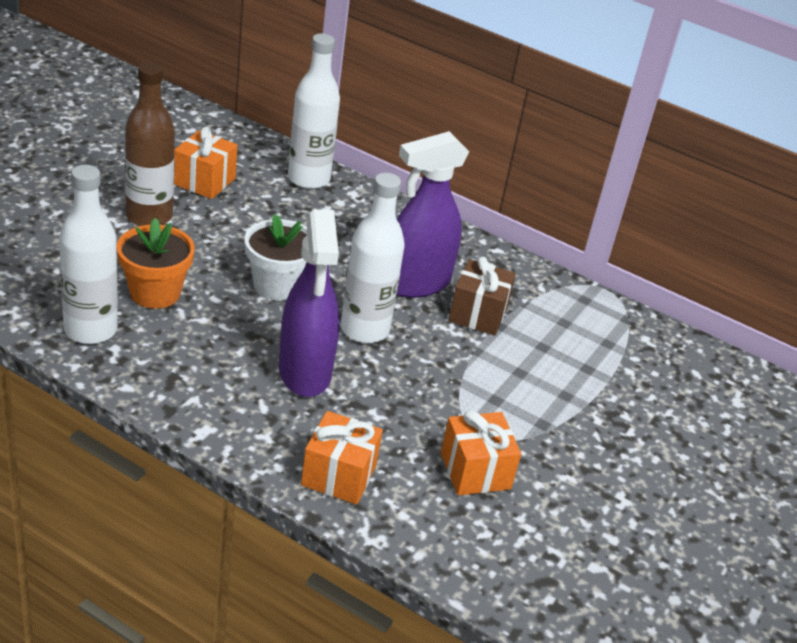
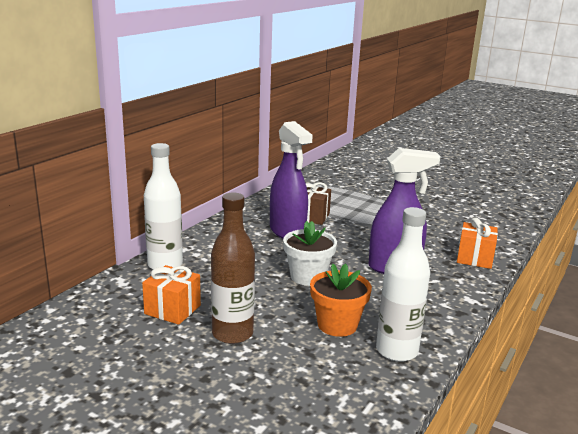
camera: 85 degrees left, 15 degrees down
(364, 330) = (342, 248): white bottle -> none
(475, 471) = (443, 224): orange gift -> none

